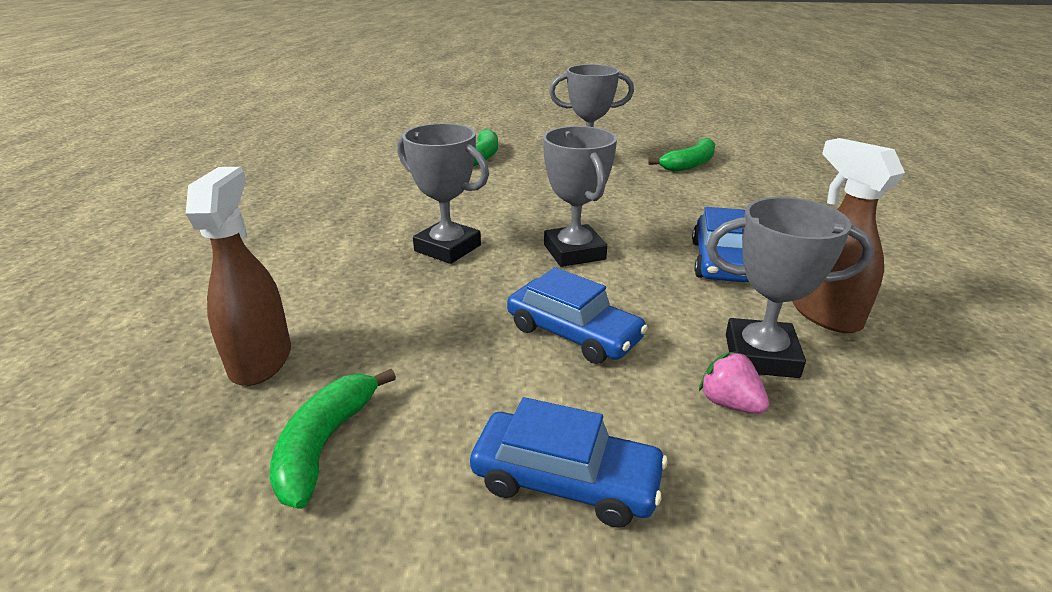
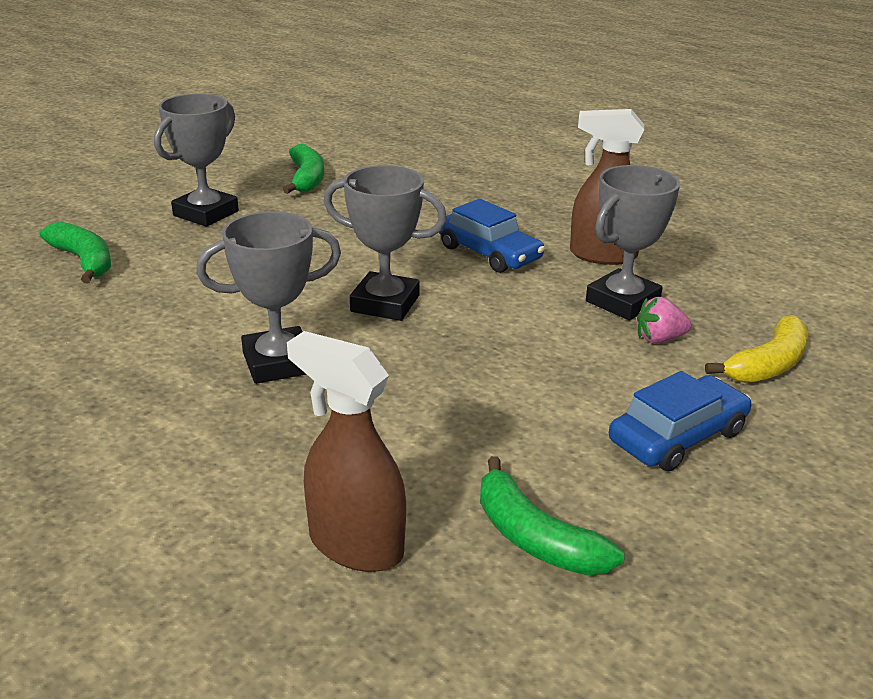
camera: 55 degrees left, 0 degrees up
(573, 333) = (511, 359): blue car -> none
(801, 507) = (768, 365): none -> yellow banana

